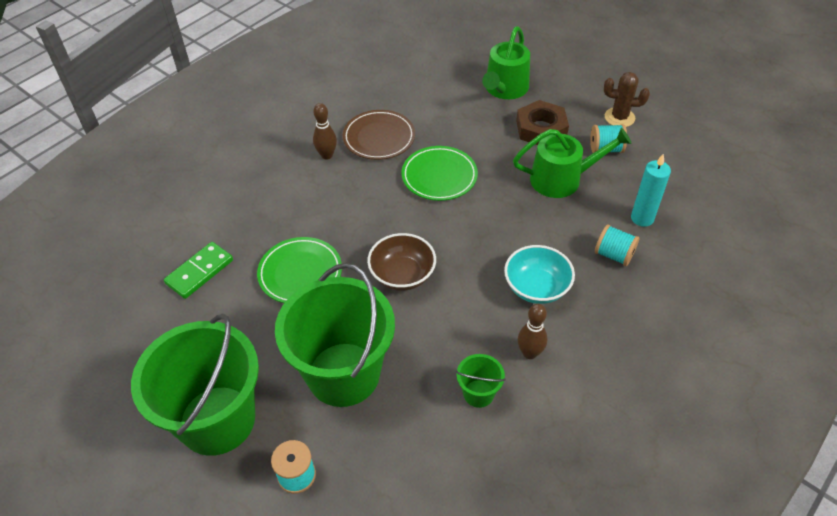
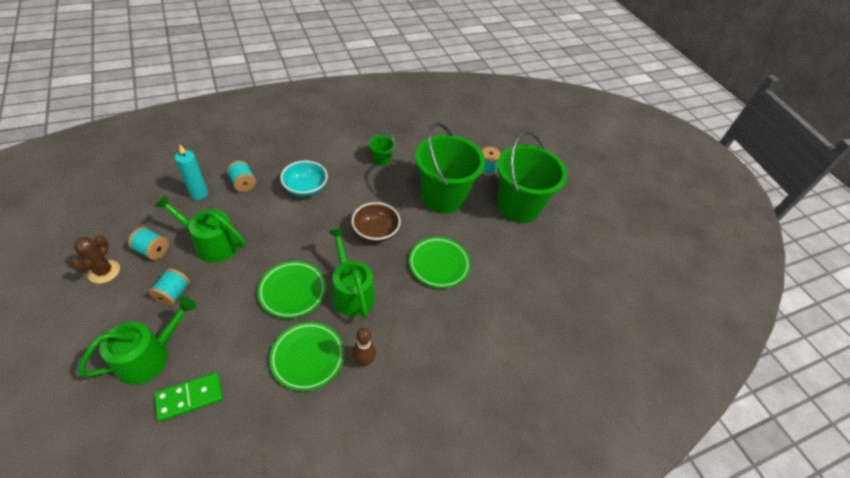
camera: 160 degrees left, 0 degrees up
(199, 272) = (507, 298): green domino -> green domino (190, 397)
(379, 138) = (307, 357): brown plate -> green plate
(380, 201) = (351, 292): none -> green watering can
(529, 353) = (341, 163): brown bowling pin -> none
(541, 129) = (173, 294): brown nut -> turquoise spool
(619, 117) = (104, 271): brown cactus -> brown cactus turned 60 degrees clockwise

